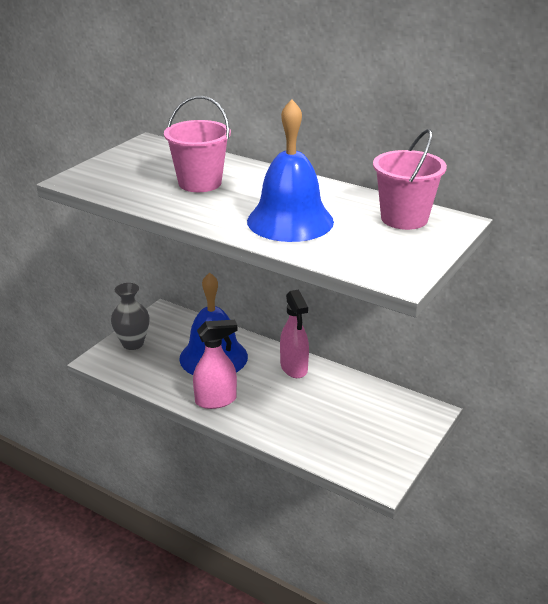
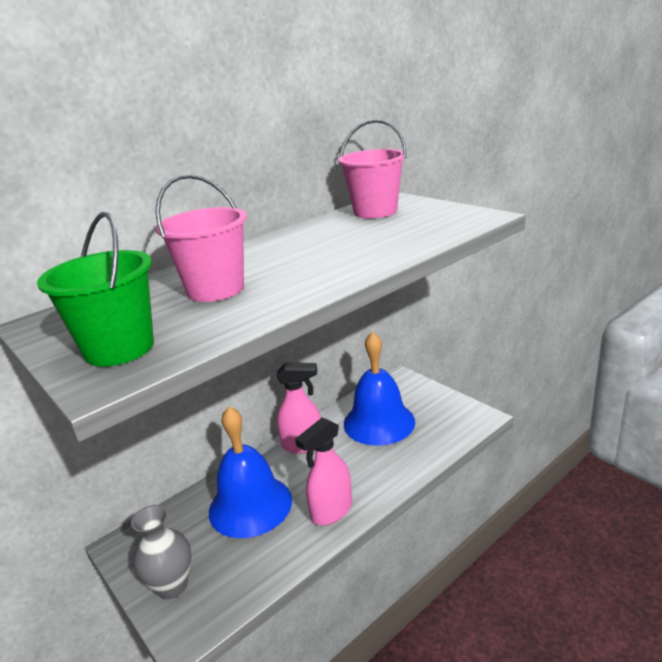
camera: 70 degrees left, 5 degrees down
(111, 174) = (119, 348): none -> green bucket
(216, 400) = (331, 511): pink spray bottle -> pink spray bottle turned 135 degrees counterclockwise
(290, 221) = (352, 249): blue bell -> blue bell (379, 422)

